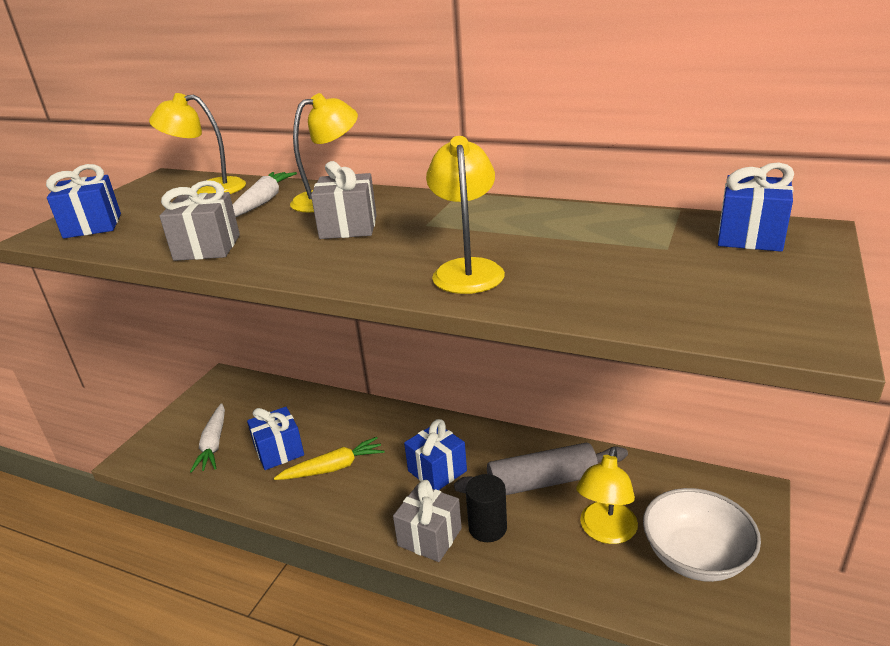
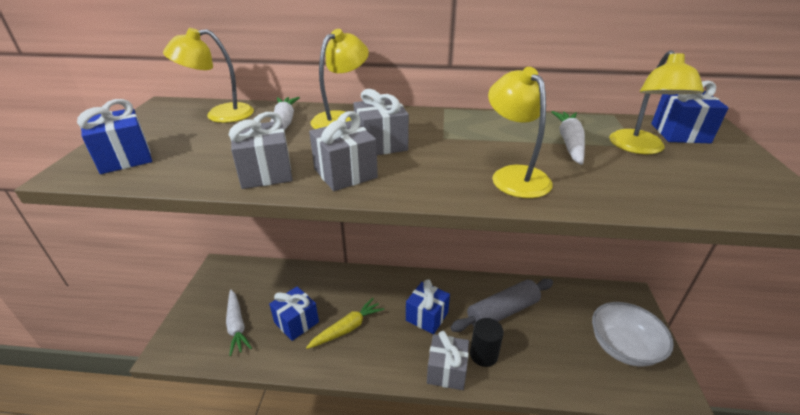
camera: 20 degrees left, 5 degrees up
(284, 254) = (345, 173): none -> grey gift
(577, 239) = (569, 143): none -> white carrot
(605, 532) = (561, 341): yellow lamp -> yellow lamp (639, 148)

